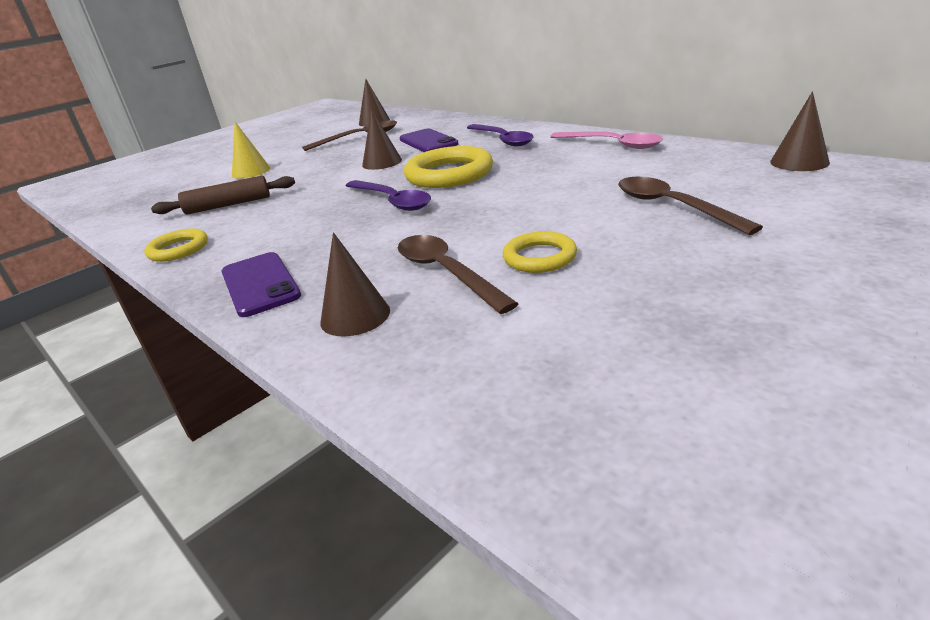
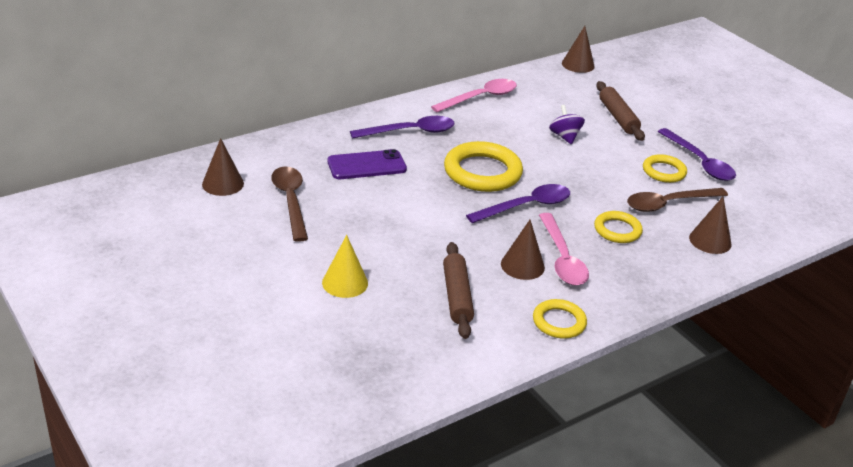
camera: 85 degrees left, 5 degrees up
(260, 284) = (651, 276): purple phone -> none
(293, 232) = (562, 258): none -> pink spoon
(361, 250) = (617, 230): none -> yellow ring
(382, 162) = (409, 198): brown cone -> brown cone (522, 265)
(571, 190) = (564, 137): none -> purple spinning top
(601, 280) = (699, 162): none -> purple spoon
(672, 206) = (618, 117): brown spoon -> brown rolling pin

